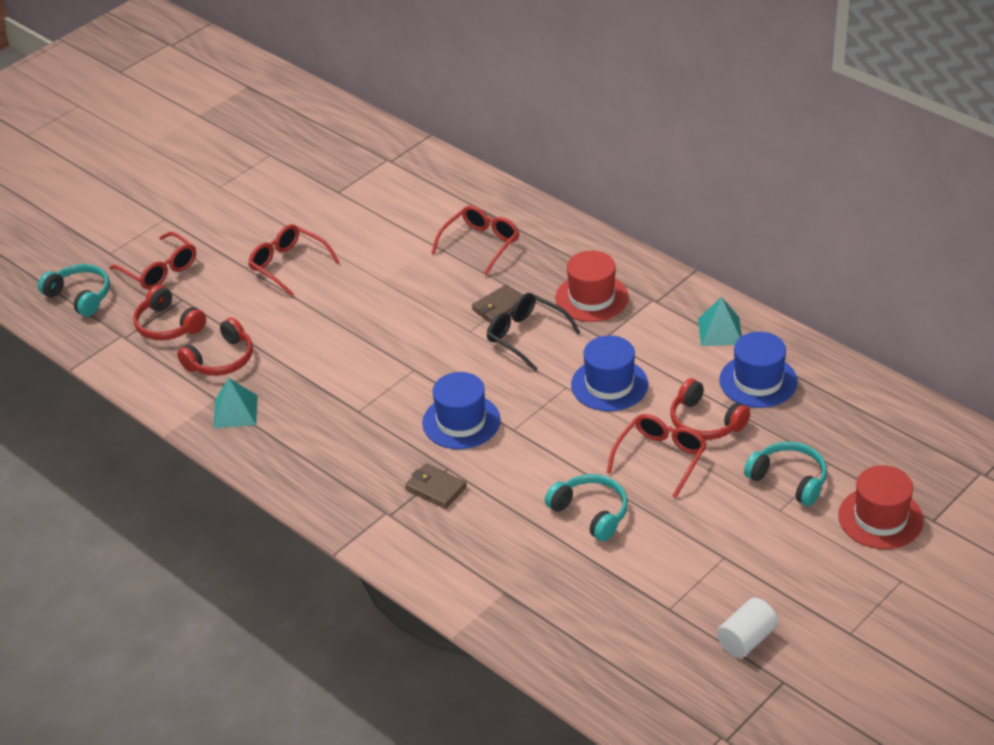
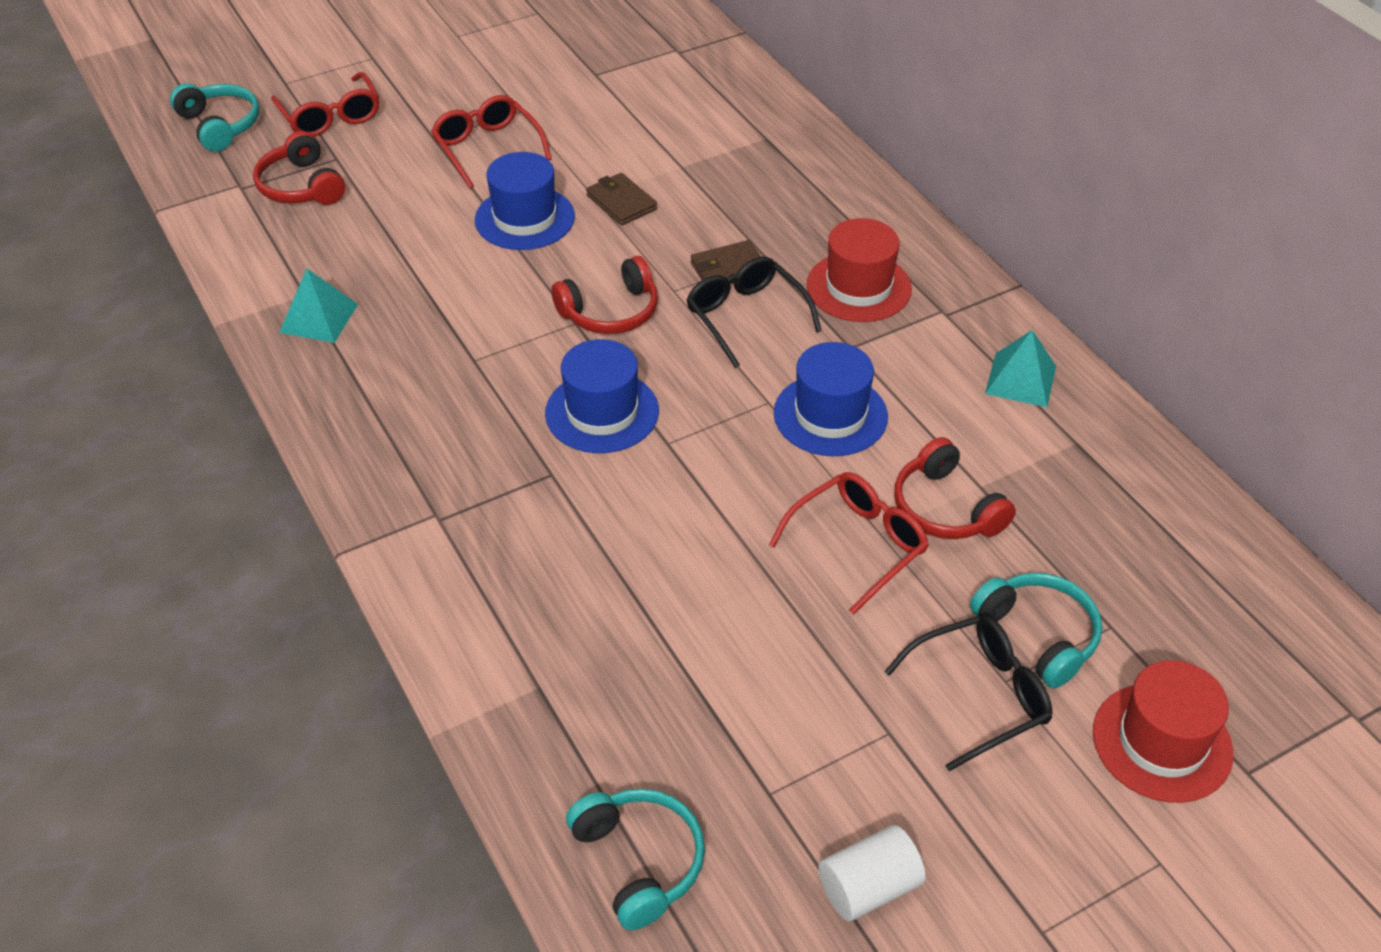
camera: 15 degrees right, 5 degrees up
(221, 359) = (339, 246): red headphones -> red headphones (610, 311)
(436, 488) = (520, 499): brown wallet -> brown wallet (621, 202)
(480, 245) = (742, 181): red glasses -> none
(590, 513) = (719, 600): turquoise headphones -> turquoise headphones (639, 861)
(758, 381) = (1048, 468): blue hat -> blue hat (525, 218)
(767, 523) = (978, 696): none -> black glasses

